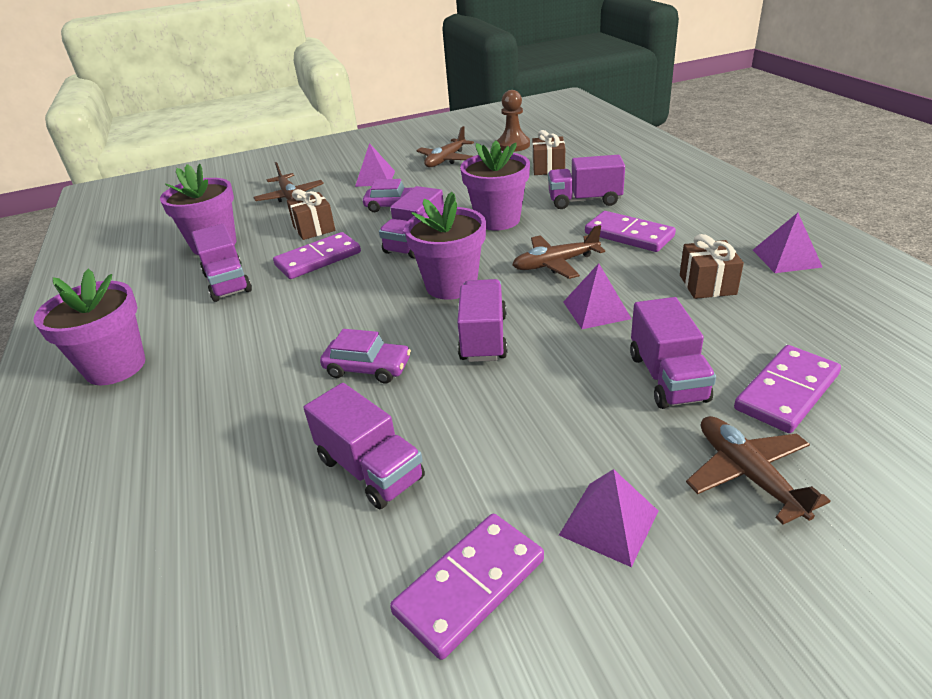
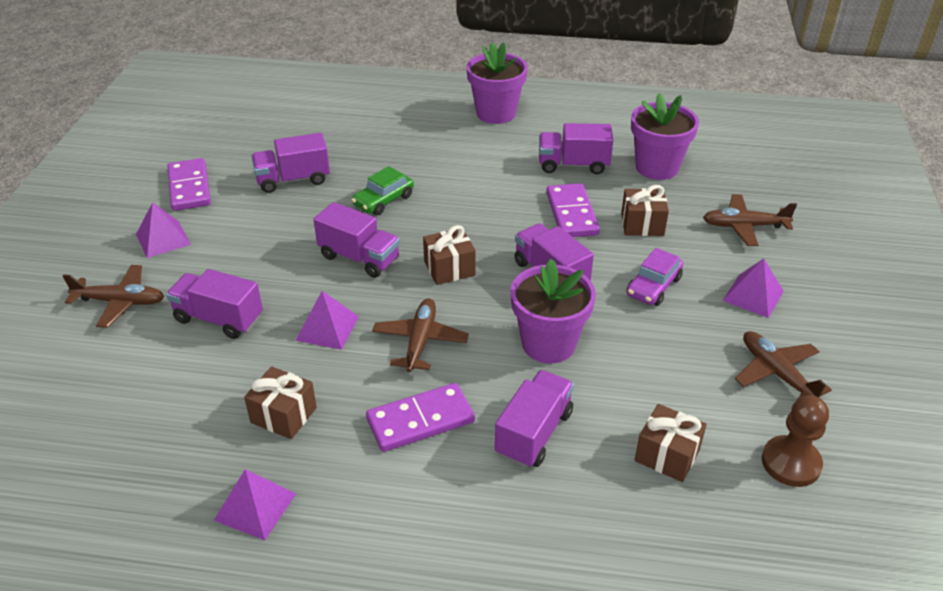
camera: 115 degrees right, 5 degrees up
(368, 368) = (383, 200): purple car -> green car
(451, 285) = (449, 268): purple flower pot -> brown gift
(787, 392) = (139, 364): purple domino -> none

